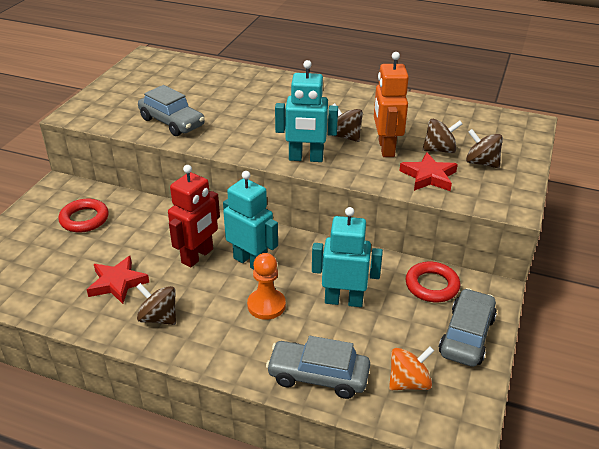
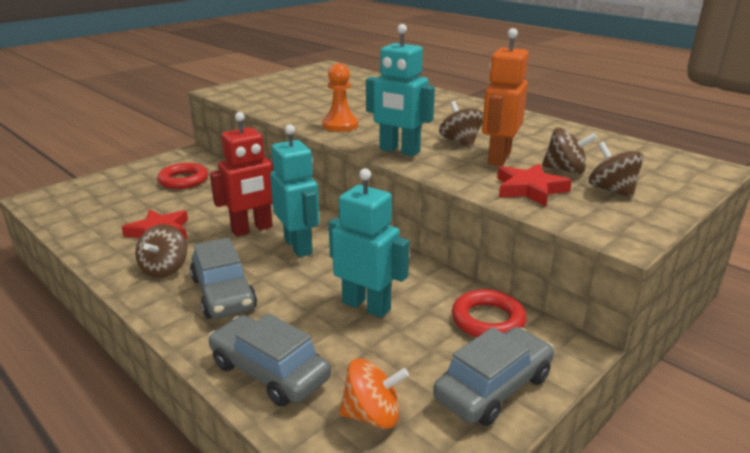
camera: 25 degrees right, 10 degrees down
(159, 318) = (165, 269): brown spinning top -> brown spinning top turned 135 degrees counterclockwise
(172, 122) = (297, 107): grey car -> grey car (223, 293)
(266, 305) = (278, 287): orange pawn -> orange pawn (340, 125)

